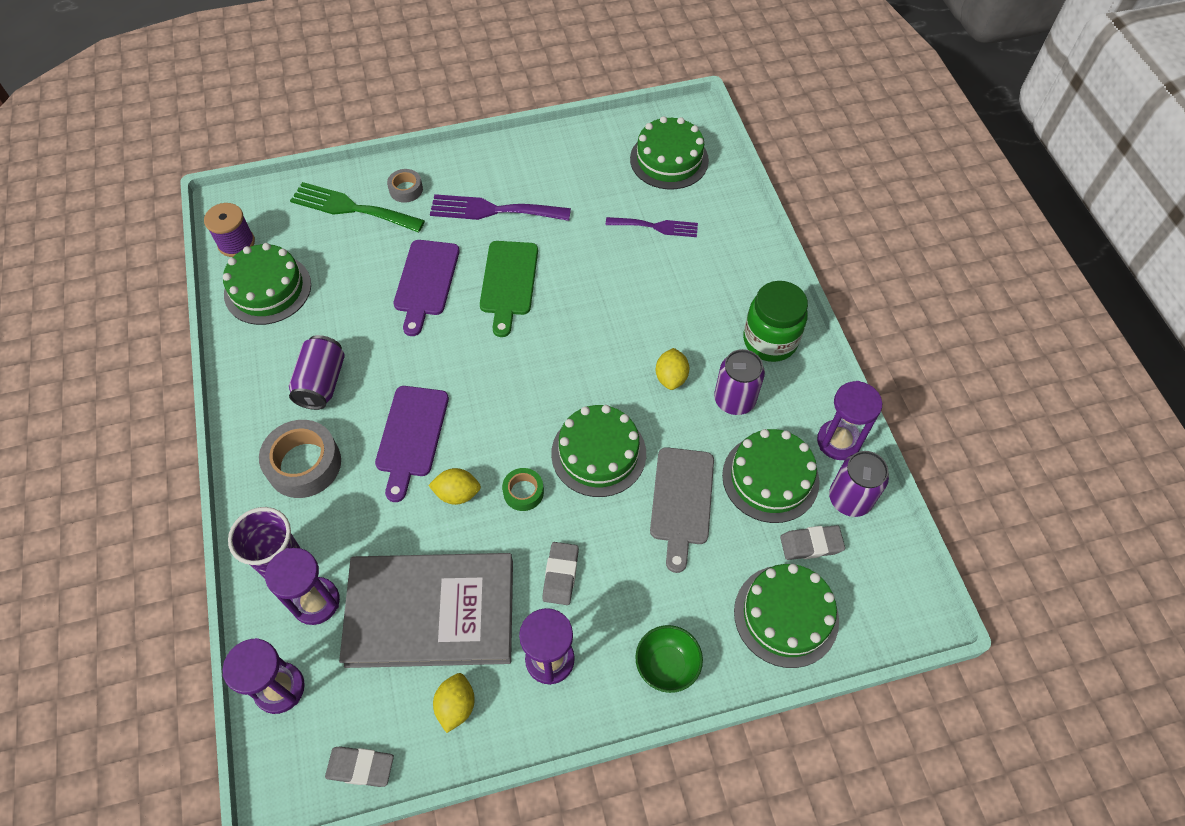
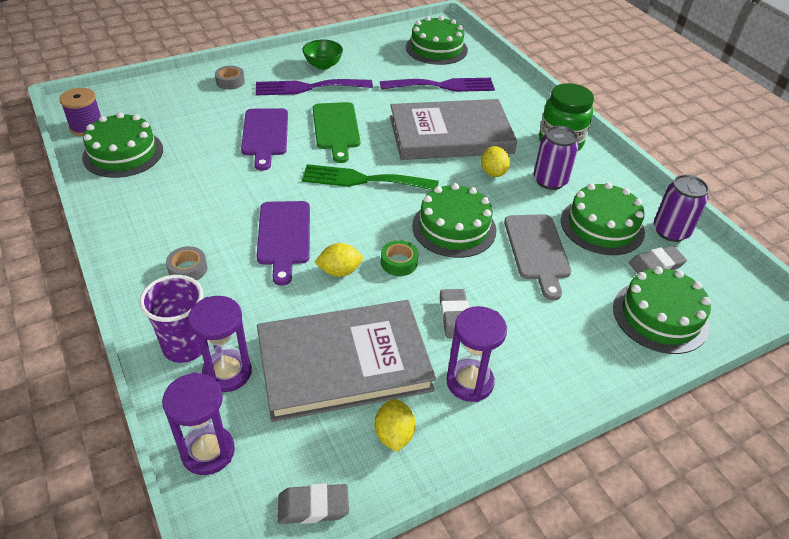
camera: 15 degrees left, 15 degrees down
(304, 464) = (188, 269): grey tape -> grey tape, size x0.54
(322, 383) = (190, 210): purple can -> none
(351, 208) = (186, 96): green fork -> green fork (363, 180)
(640, 310) = (450, 135): none -> grey book
(656, 227) = (442, 86): purple fork -> purple fork, size x1.54
(667, 665) = (577, 369): green bowl -> green bowl (323, 65)
(838, 441) = (643, 196): purple hourglass -> none

